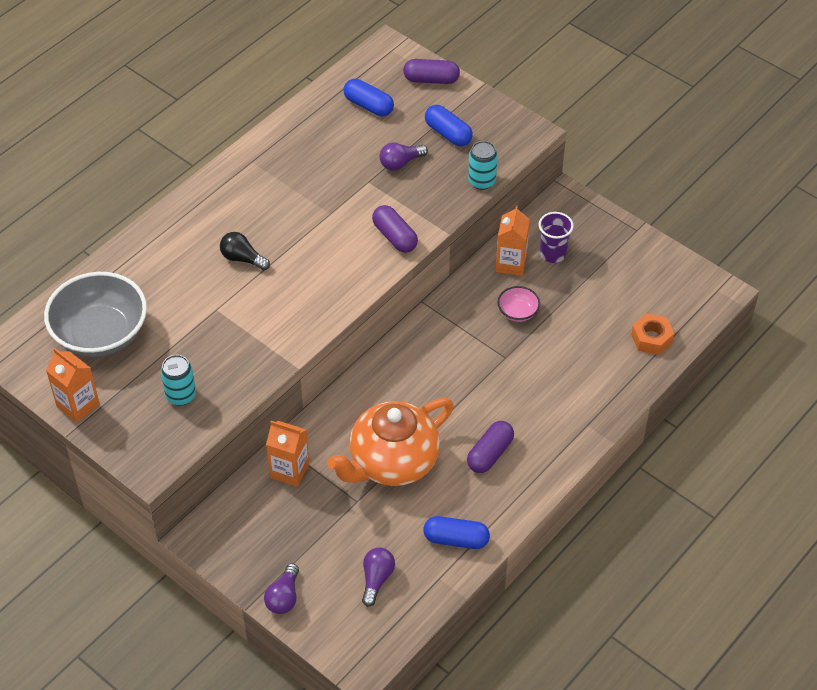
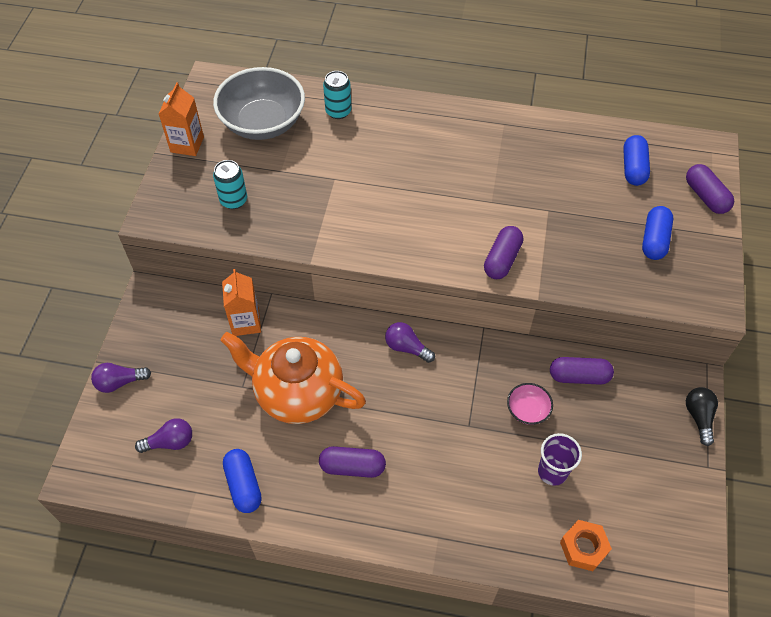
camera: 60 degrees right, 5 degrees up
(242, 258) = (398, 169): black light bulb -> black light bulb (699, 417)
(400, 163) = (589, 222): purple light bulb -> purple light bulb (407, 347)
(482, 181) = (620, 294): turquoise can -> turquoise can (338, 111)
(511, 263) = (579, 376): orange carton -> purple capsule
(553, 254) = (618, 406): purple cup -> purple cup (552, 472)

